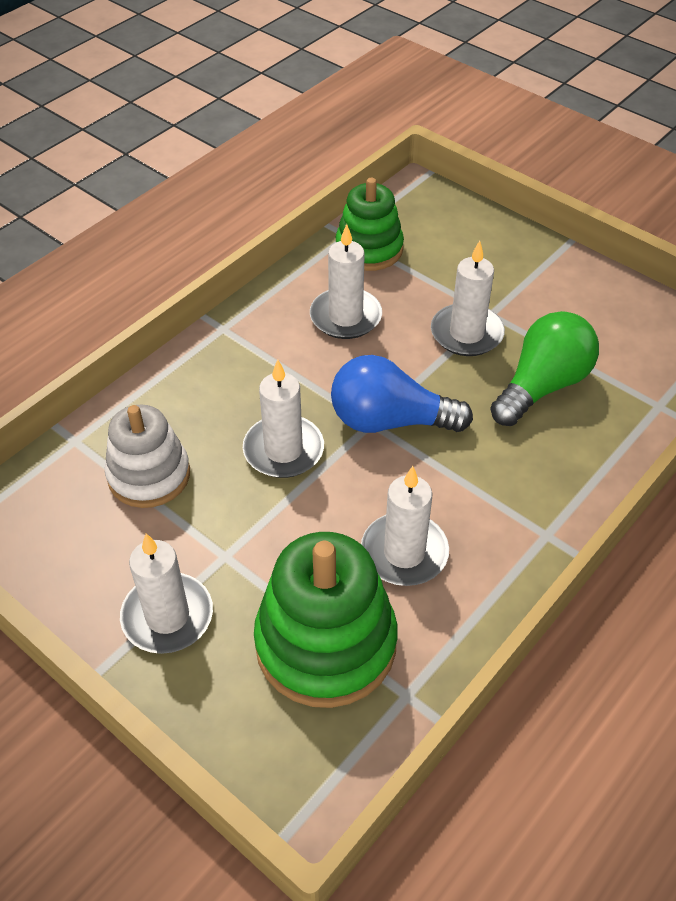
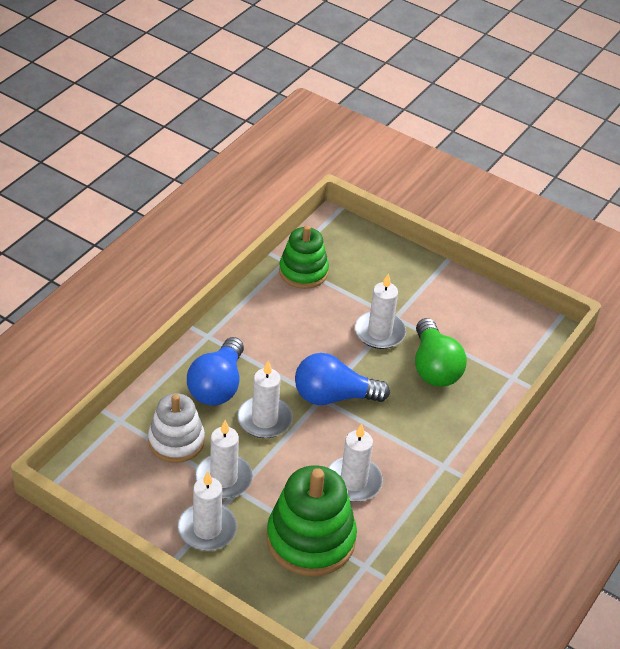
camera: 10 degrees left, 5 degrees down
(224, 398) = (217, 386): none -> blue light bulb
(345, 317) = (293, 324): white candle -> white candle (223, 478)
(542, 385) = (434, 367): green light bulb -> green light bulb turned 135 degrees clockwise

